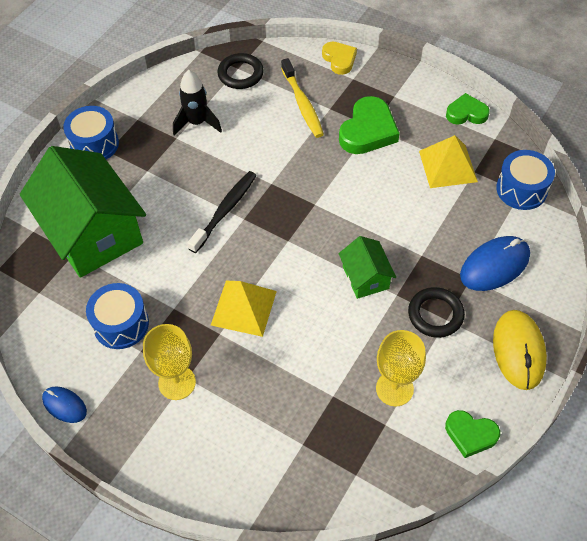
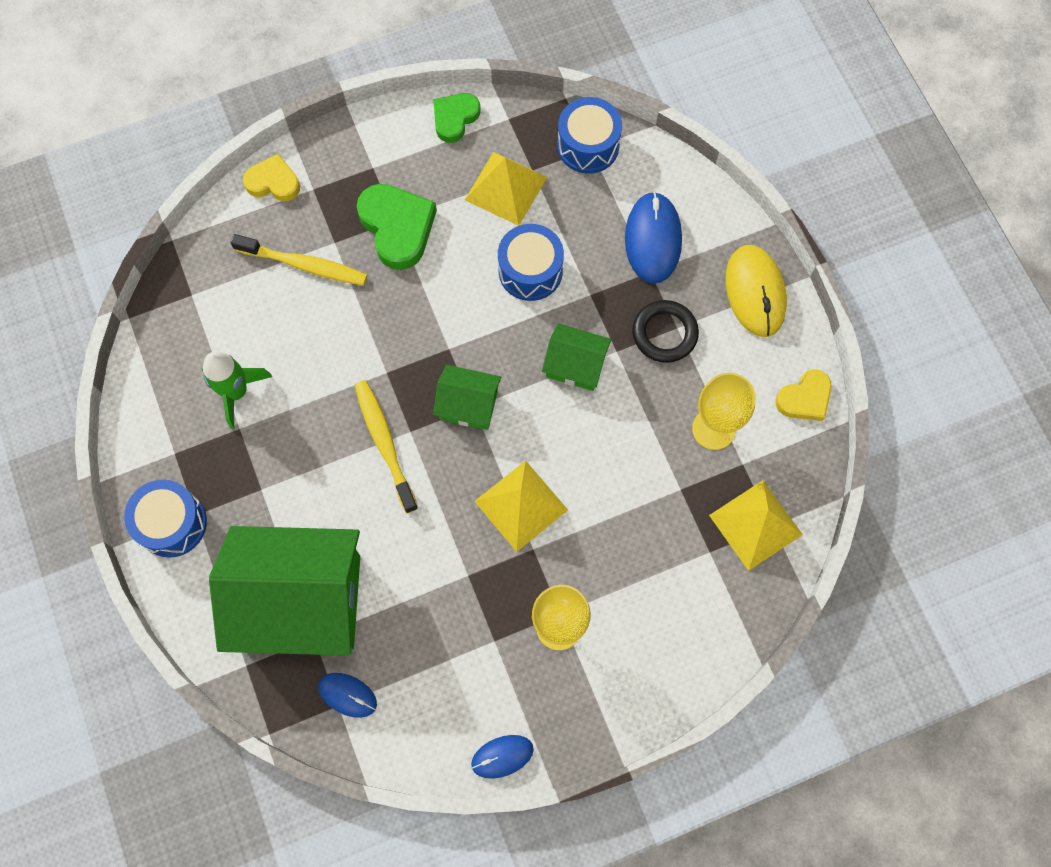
camera: 55 degrees left, 15 degrees up
(49, 293) = (347, 695): none -> blue mouse
(121, 324) = (447, 641): blue drum -> blue drum (530, 271)
(197, 123) = (236, 392): black rocket -> green rocket
(225, 211) = (385, 443): black toothbrush -> yellow toothbrush
(240, 74) = (203, 298): black ring -> none
(287, 237) = (468, 405): none -> green house
(347, 462) = (755, 524): none -> yellow pyramid
(470, 434) = (804, 398): green heart -> yellow heart
(518, 351) = (755, 292): yellow mouse -> yellow mouse turned 45 degrees clockwise

